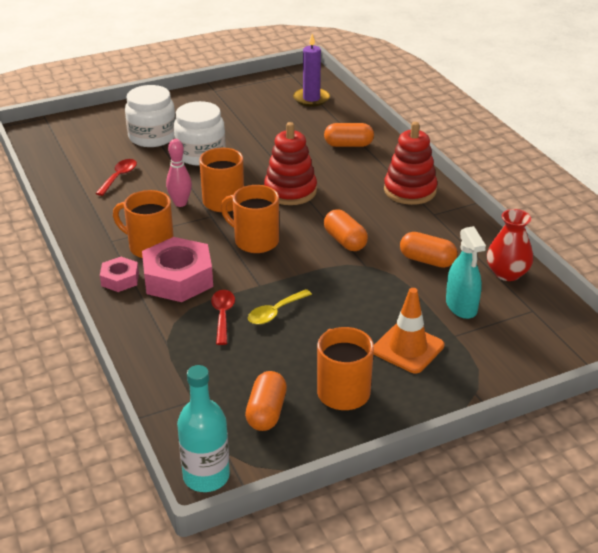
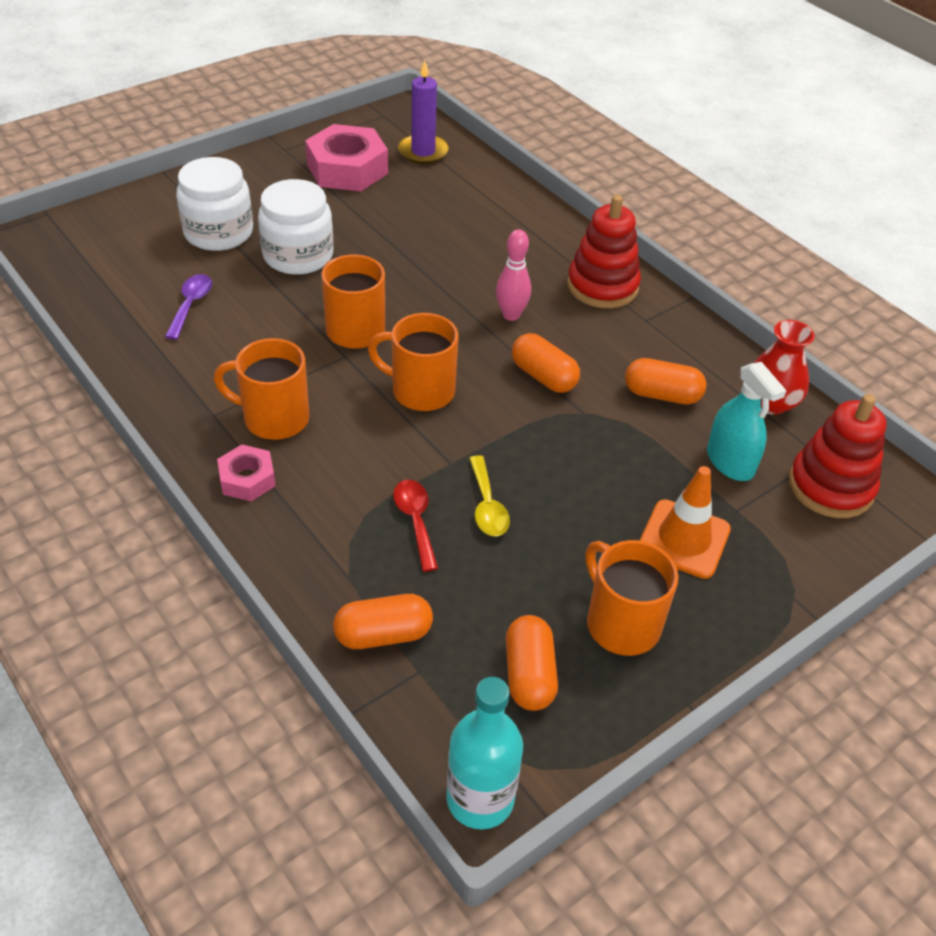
camera: 15 degrees left, 10 degrees up
(119, 177) = (191, 305): red spoon -> purple spoon
(178, 278) = (332, 467): pink nut -> pink nut (347, 169)
(180, 203) = (294, 340): pink bowling pin -> pink bowling pin (511, 315)
(275, 312) = (487, 506): yellow spoon -> yellow spoon turned 45 degrees counterclockwise
(290, 191) = (443, 303): red stacking toy -> red stacking toy (830, 486)
(348, 145) = (497, 221): orange capsule -> orange capsule (383, 634)

